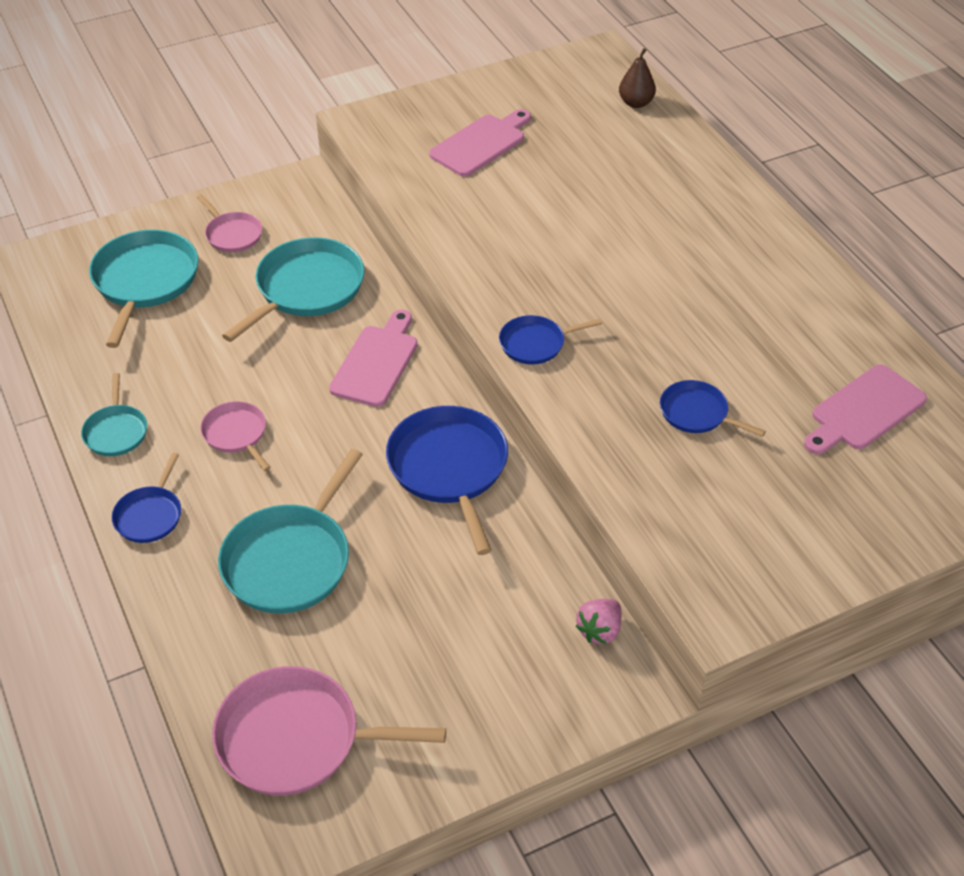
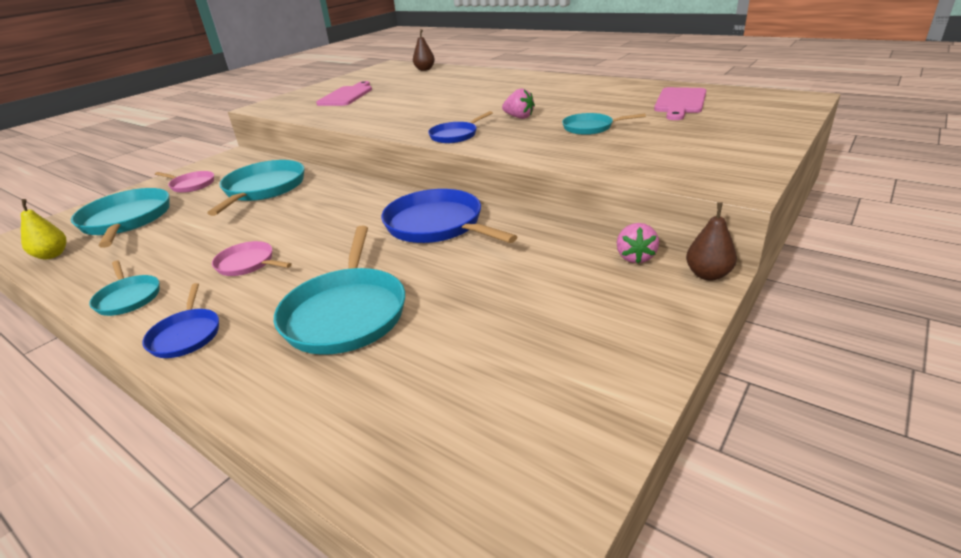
camera: 25 degrees left, 15 degrees down
(62, 315) = (52, 255): none -> yellow pear
(296, 739) = (451, 435): pink pan -> none
(376, 362) = (340, 200): pink cutting board -> none
(640, 337) = (519, 117): none -> pink strawberry
(642, 692) = (708, 274): none -> brown pear
(697, 413) = (590, 128): blue pan -> turquoise pan

